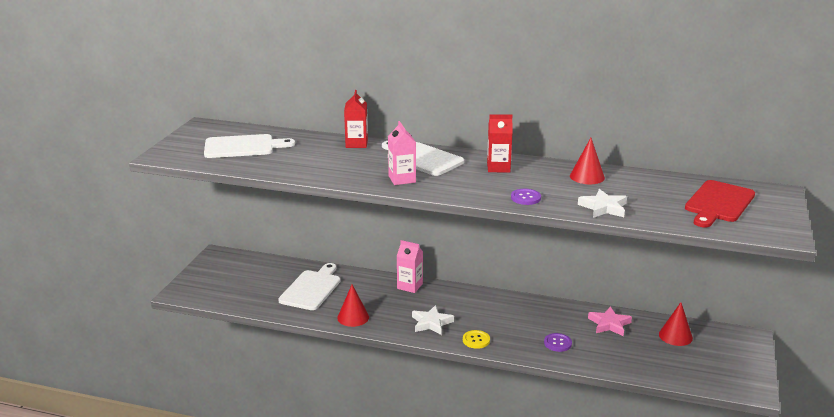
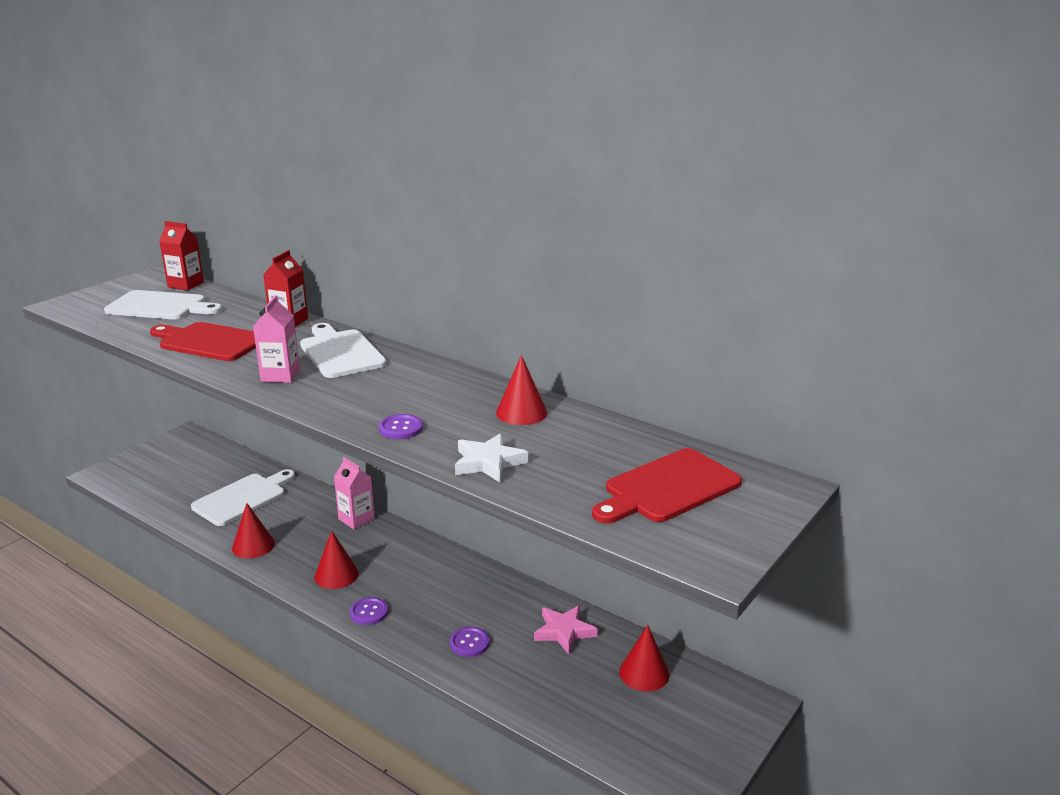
camera: 20 degrees right, 0 degrees up
(318, 165) = (209, 342): none -> red cutting board
(431, 323) = (336, 575): white star -> red cone
(476, 340) = (369, 612): yellow button -> purple button
(498, 167) = (419, 380): red carton -> red carton (186, 285)

